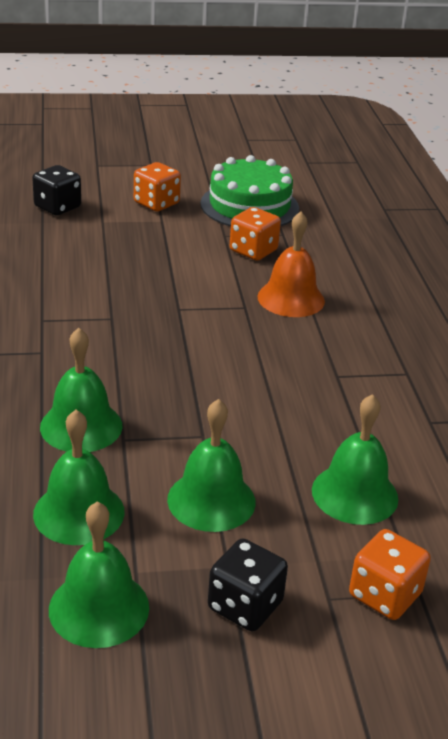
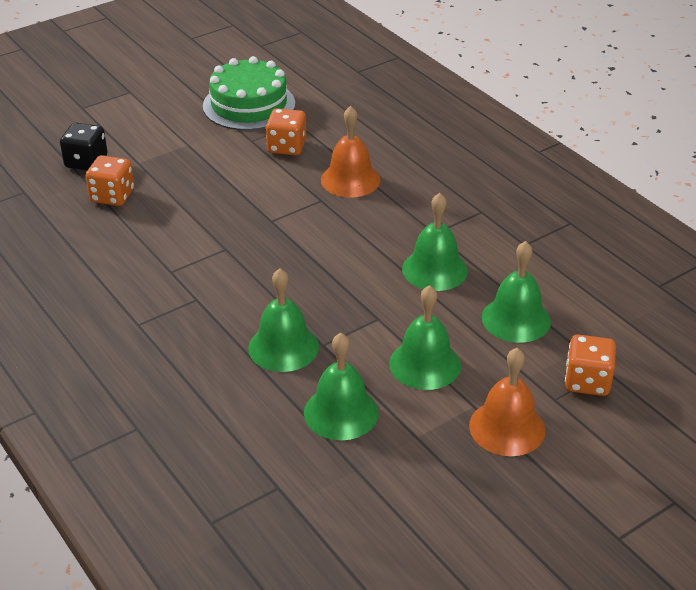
camera: 25 degrees left, 5 degrees up
(99, 608) = (414, 472): green bell -> green bell (434, 269)
(156, 203) = (169, 129): orange dice -> orange dice (112, 196)
(245, 606) = (507, 427): black dice -> orange bell

